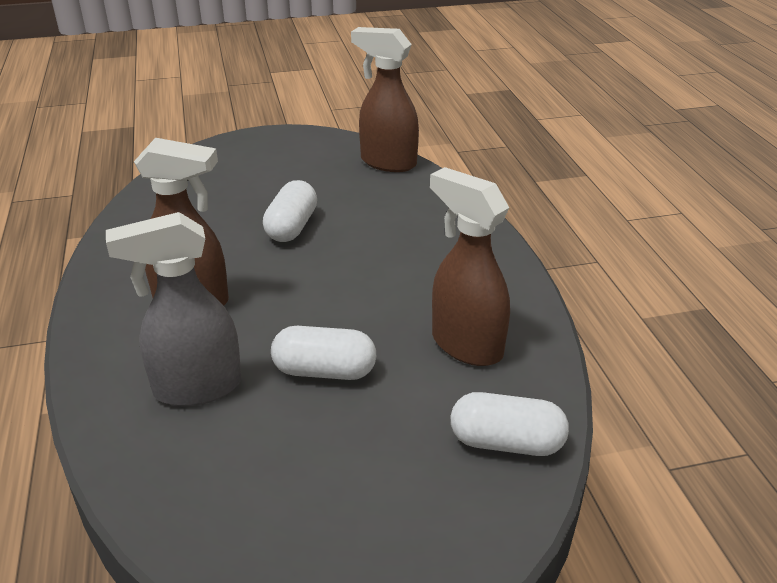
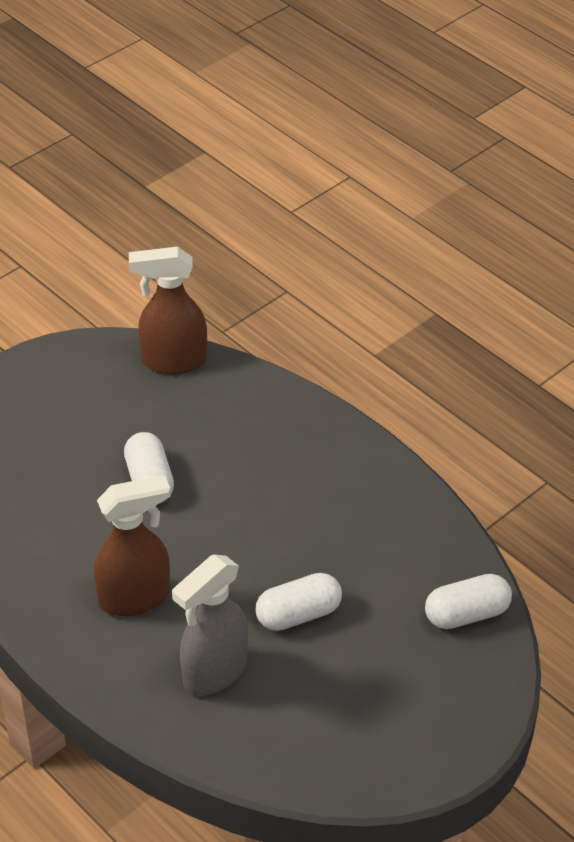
camera: 30 degrees left, 10 degrees up
(465, 345) = (386, 544): brown spray bottle -> none

